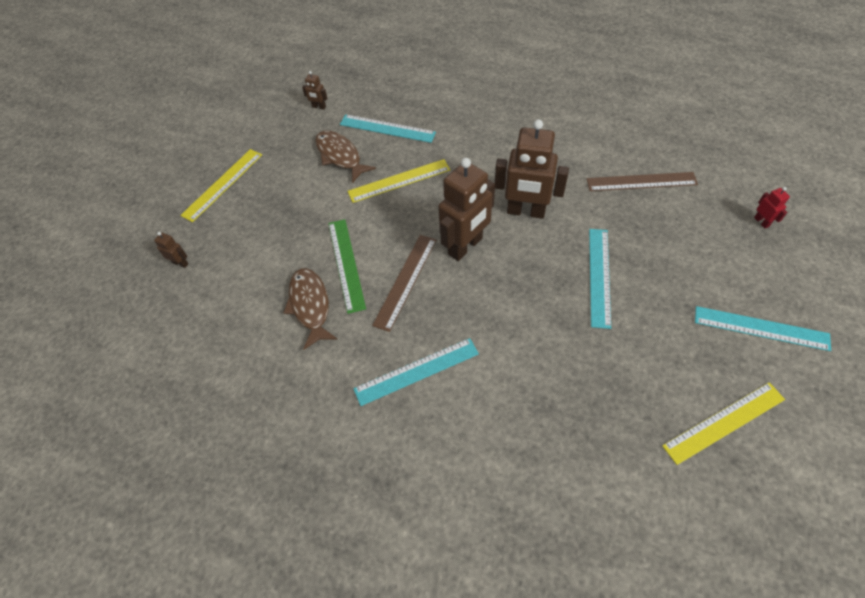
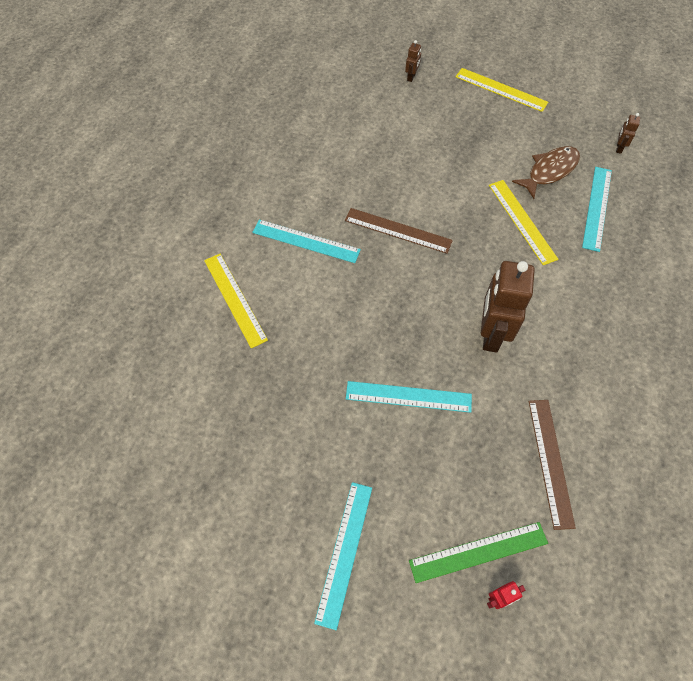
camera: 85 degrees right, 5 degrees up
(310, 306) = (370, 165): brown fish -> none
(346, 264) = (415, 186): green ruler -> green ruler (478, 552)
(416, 371) = (306, 241): turquoise ruler -> turquoise ruler turned 45 degrees counterclockwise
(465, 246) = (440, 278): brown robot -> none
(724, 422) = (241, 486): yellow ruler -> yellow ruler (235, 299)

